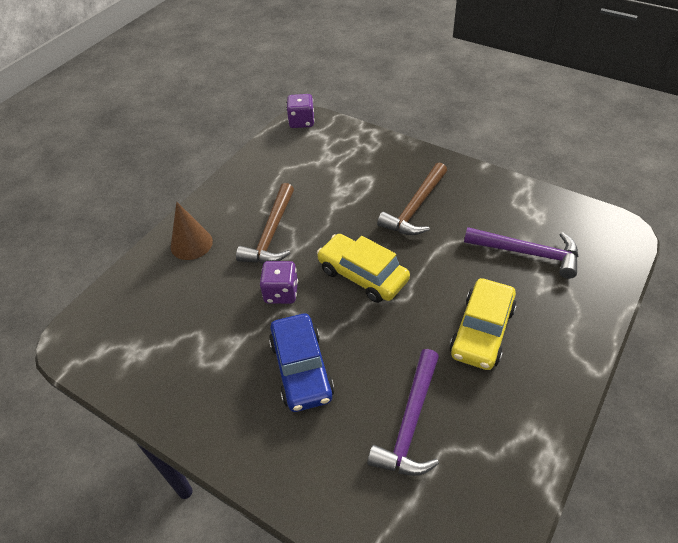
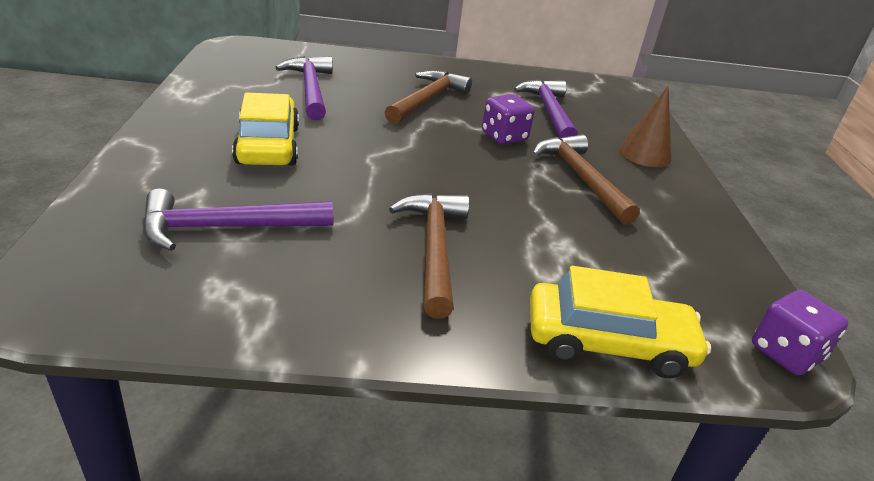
camera: 140 degrees right, 15 degrees down
(202, 317) = (549, 112): none -> purple hammer
(301, 369) = (427, 100): blue car -> brown hammer
(362, 275) = (436, 163): yellow car -> yellow car (608, 343)

